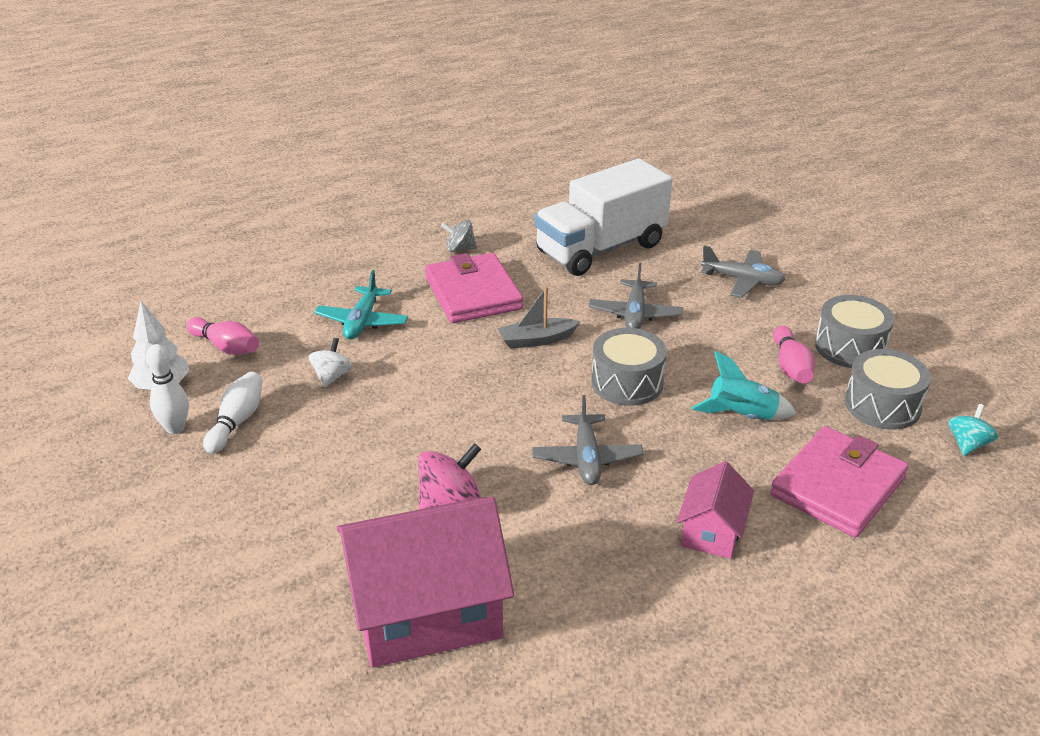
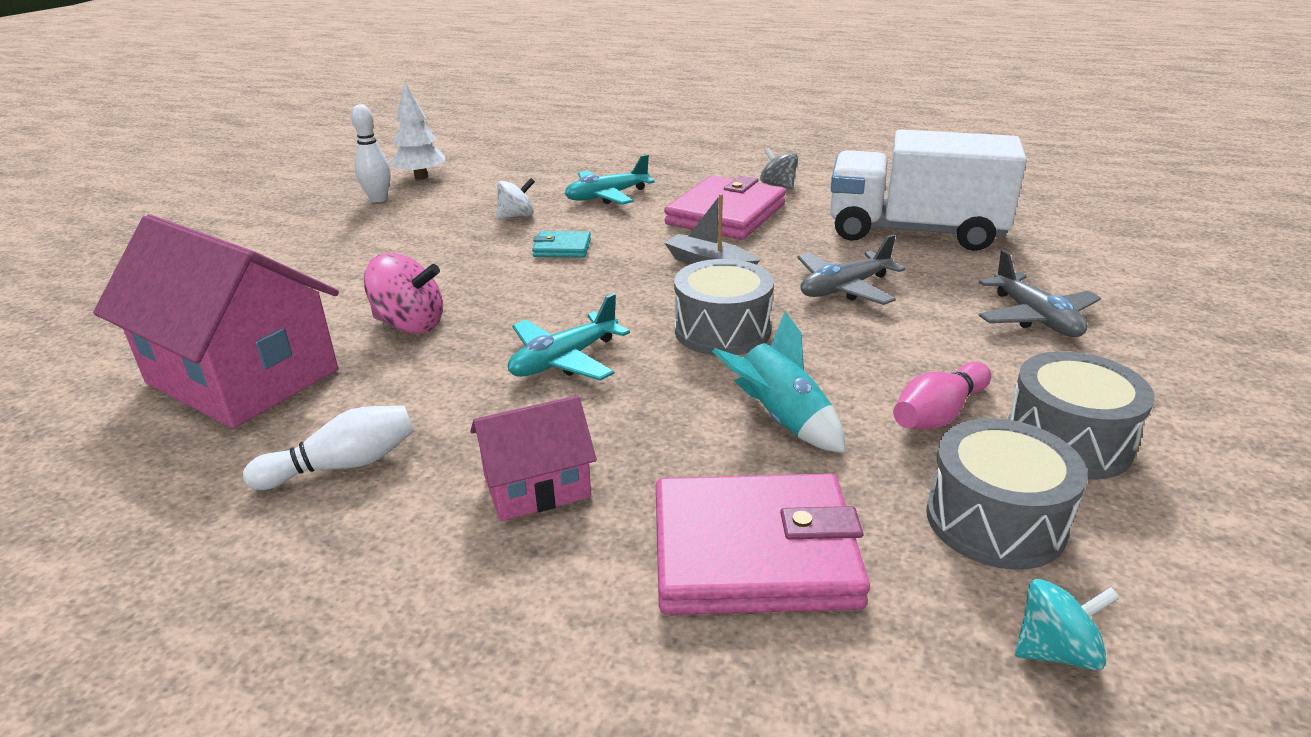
camera: 50 degrees right, 5 degrees down
(226, 347) = (497, 174): pink bowling pin -> none
(237, 421) = (412, 212): white bowling pin -> white bowling pin (343, 465)
(423, 383) = (562, 248): none -> turquoise wallet
(586, 458) = (564, 360): grey plane -> turquoise plane

